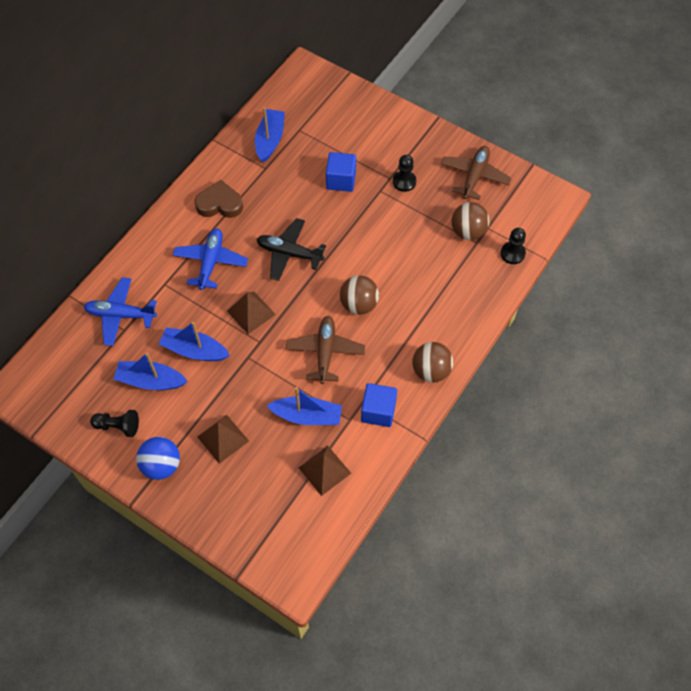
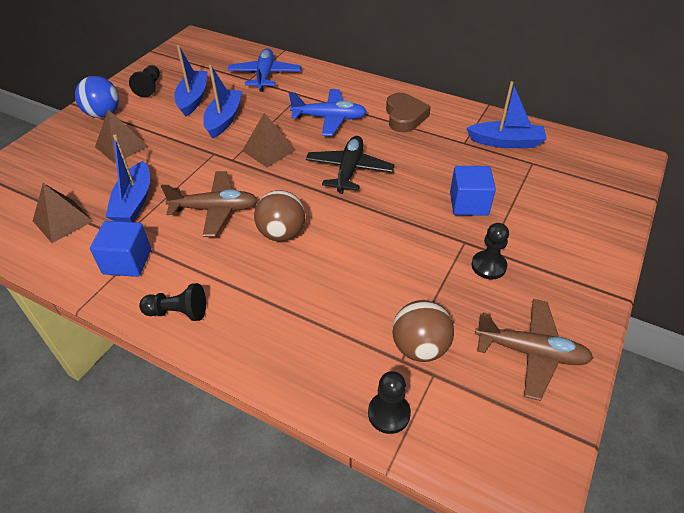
camera: 85 degrees right, 15 degrees down
(431, 371) = (178, 312): brown ball -> black pawn

